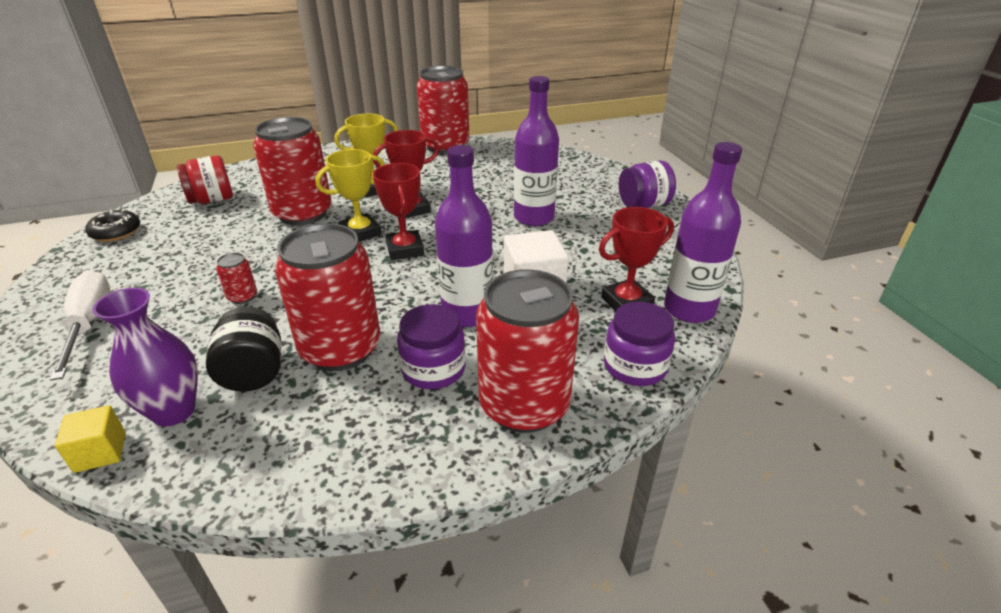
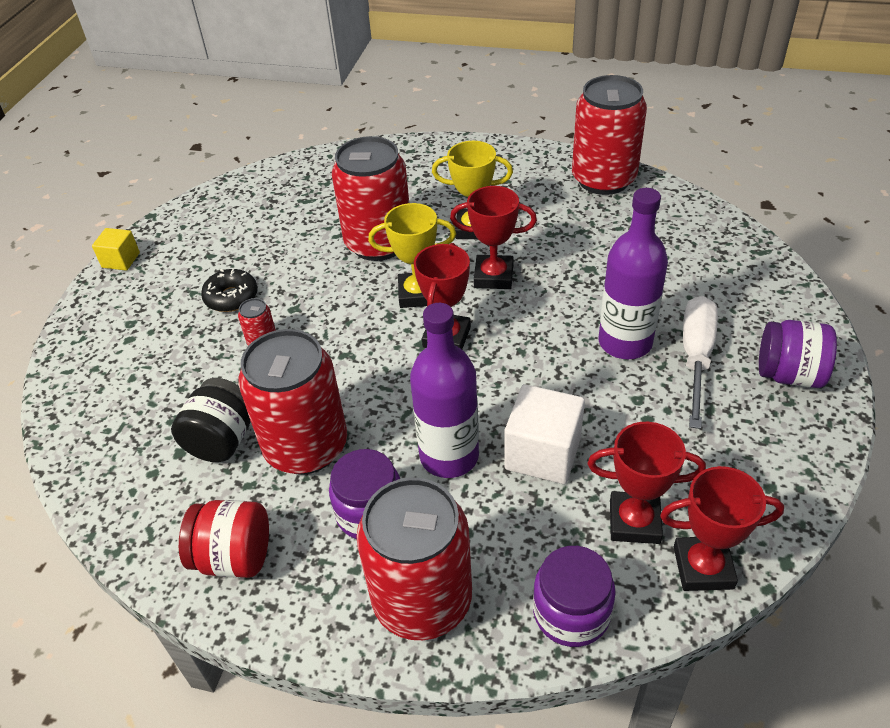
camera: 35 degrees right, 10 degrees up
(89, 324) = (133, 323): white screwdriver -> white screwdriver (696, 357)
(100, 452) = (79, 470): yellow cube -> yellow cube (121, 260)
(116, 232) = (205, 211): black donut -> black donut (231, 297)
(174, 411) = (144, 454): purple vase -> none
(212, 200) = (306, 192): red jar -> red jar (234, 557)
(689, 309) = (703, 567): purple bottle -> red trophy

